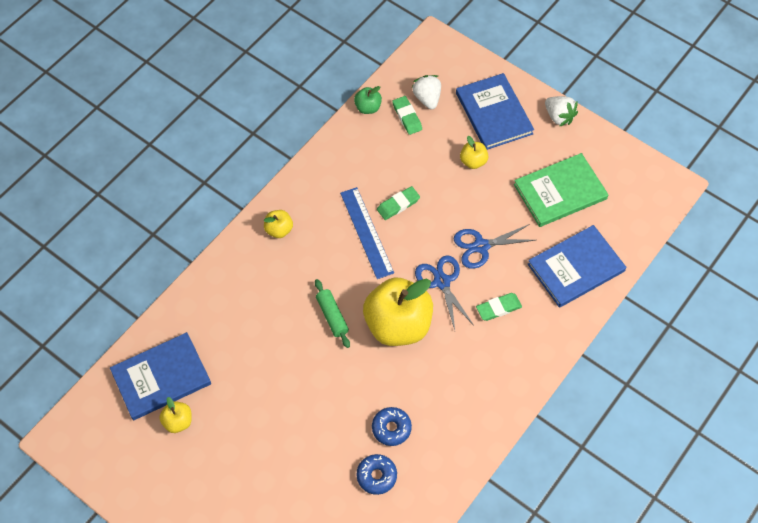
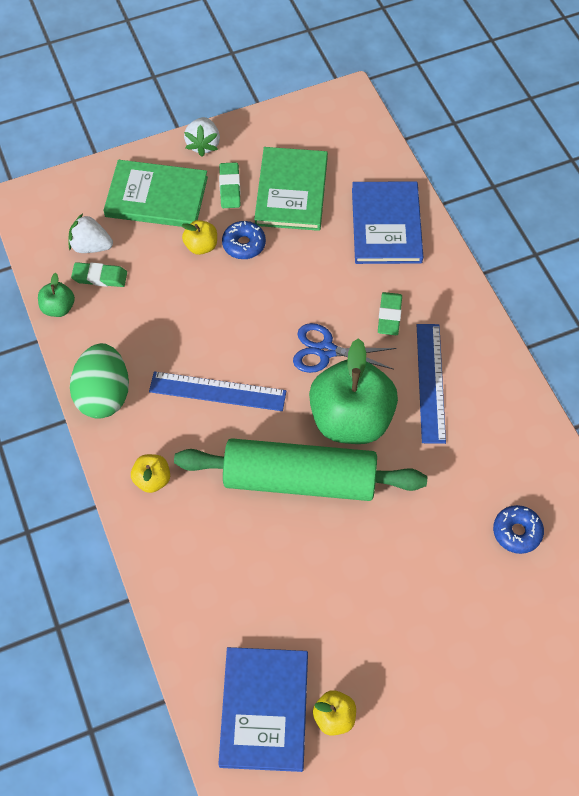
camera: 60 degrees left, 0 degrees up
(321, 169) = (104, 395): none -> green egg
(332, 316) = (300, 479): green rolling pin -> green rolling pin, size x2.39
(391, 428) = (469, 489): blue donut -> blue donut (244, 244)
(398, 205) = (204, 343): green eraser -> green eraser (229, 188)
(398, 325) = (351, 419): yellow apple -> green apple
(461, 362) = (431, 382): none -> blue ruler
(481, 246) = (307, 293): blue scissors -> none
(494, 113) = (156, 196): blue book -> green book
(559, 117) = (203, 144): white strawberry -> white strawberry turned 105 degrees clockwise

